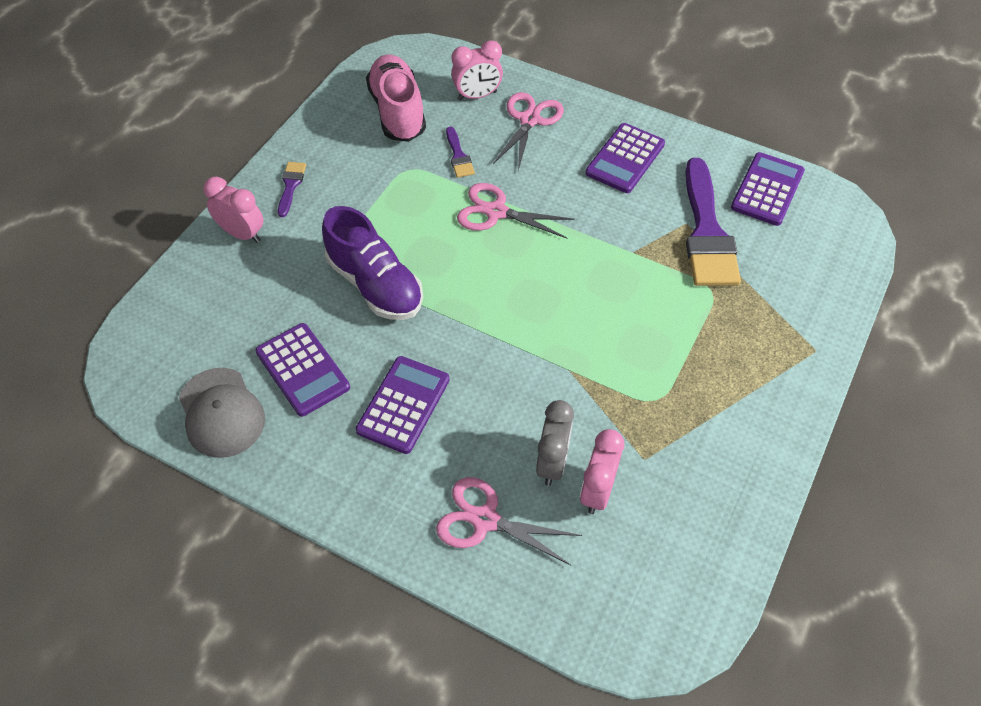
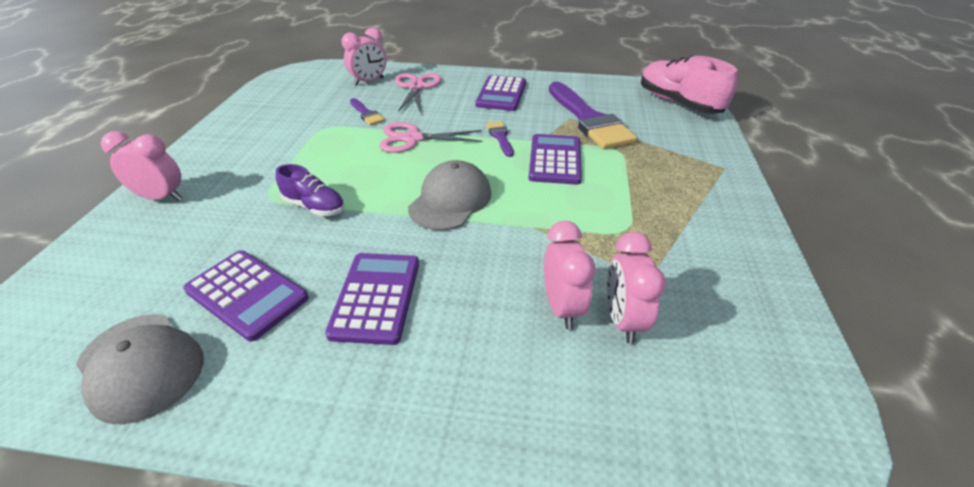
camera: 20 degrees left, 15 degrees down
(291, 186) = (211, 156): purple brush -> purple brush (500, 137)
(375, 285) = (314, 207): purple shoe -> purple shoe, size x0.57
(397, 112) = (304, 99): pink shoe -> pink shoe (678, 103)
(485, 520) = (518, 387): pink scissors -> none
(503, 313) = (450, 200): none -> grey cap
(552, 463) = (562, 307): grey clock -> pink clock
(767, 190) = (614, 92): purple calculator -> purple calculator (555, 160)

